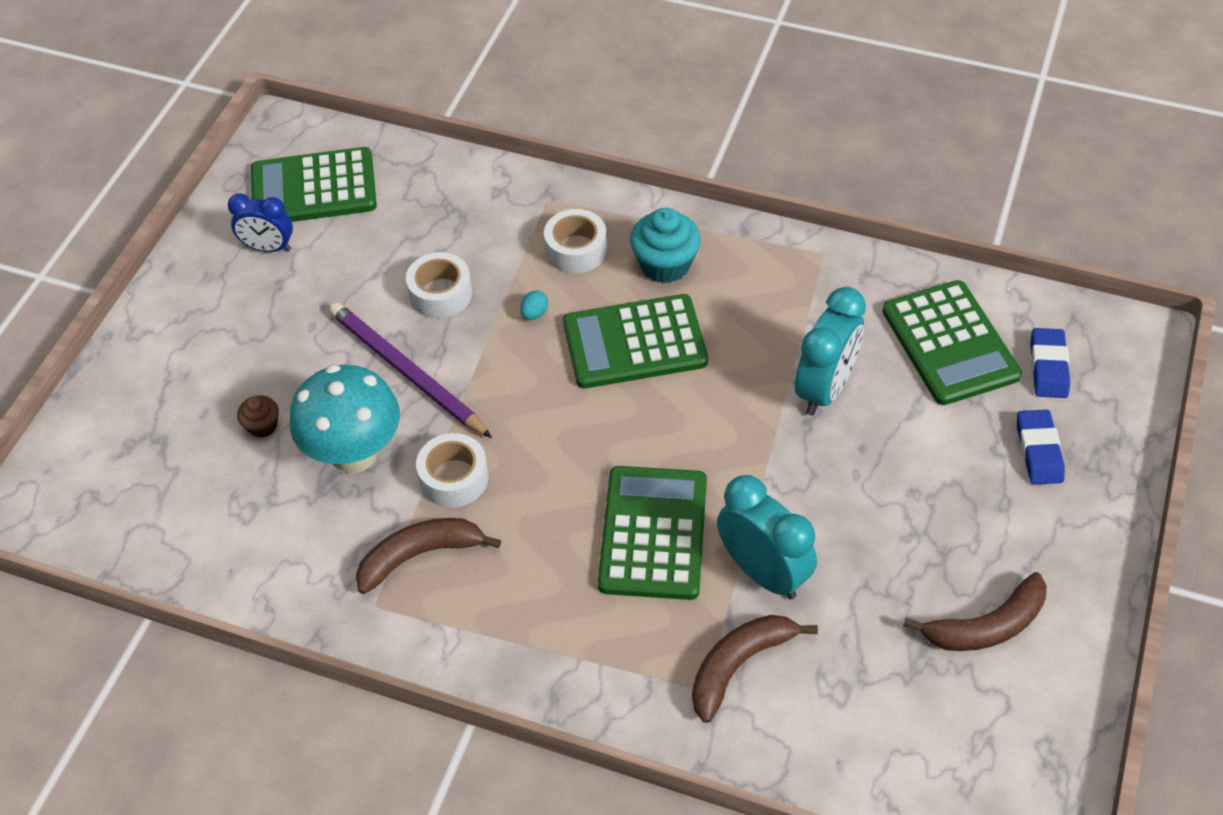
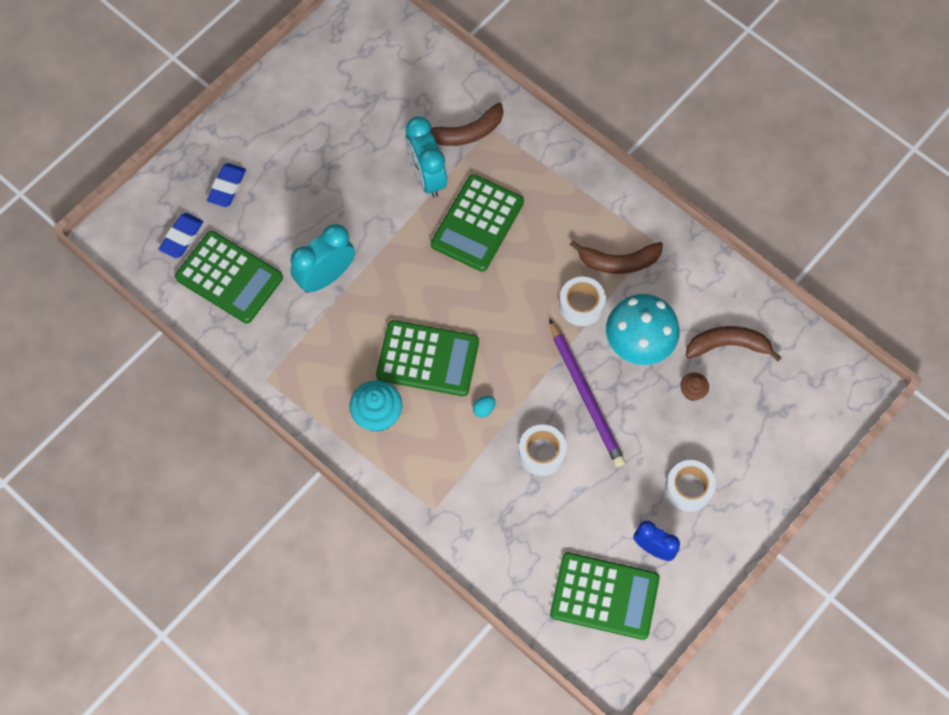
camera: 160 degrees left, 15 degrees up
(576, 250) = (433, 453): white tape -> white tape (688, 488)
(950, 343) = (229, 277): green calculator -> green calculator turned 120 degrees clockwise
(986, 626) = (325, 103): brown banana -> brown banana (728, 345)

